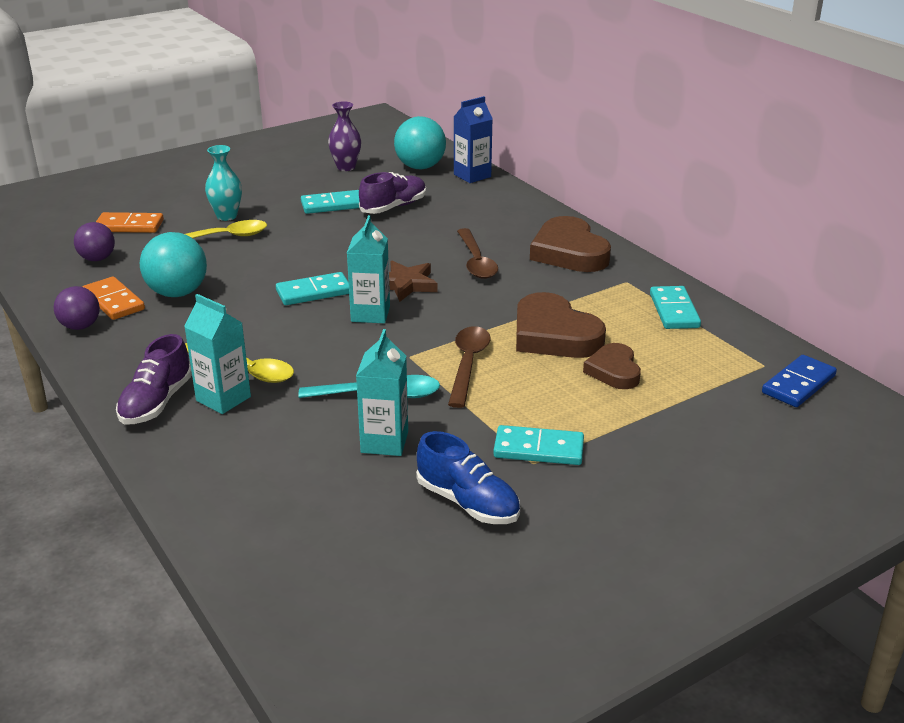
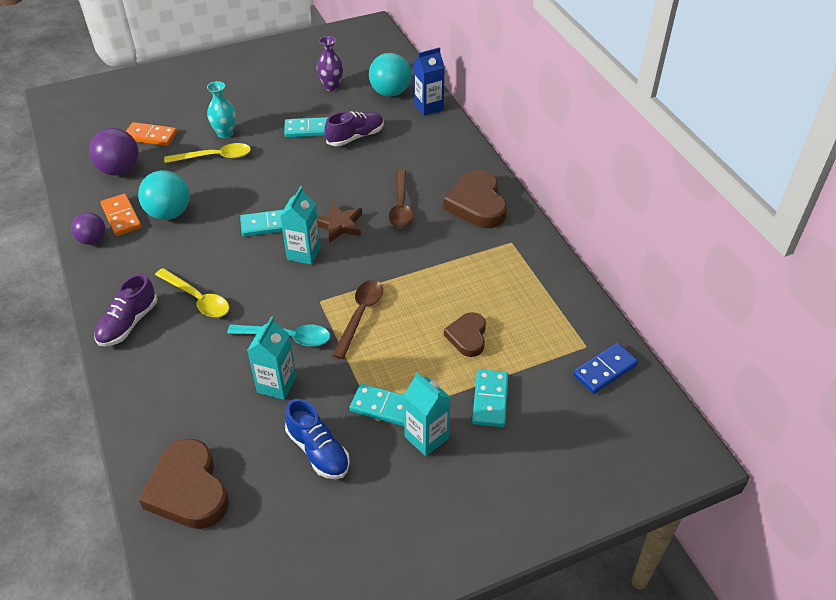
camera: 10 degrees right, 15 degrees up
(97, 259) = (119, 170): purple ball -> purple ball, size x1.57
(223, 399) = (175, 326): turquoise carton -> turquoise carton (426, 437)
(554, 335) = (434, 293): brown heart -> brown heart (188, 490)
(674, 311) = (537, 279): turquoise domino -> turquoise domino (490, 400)

